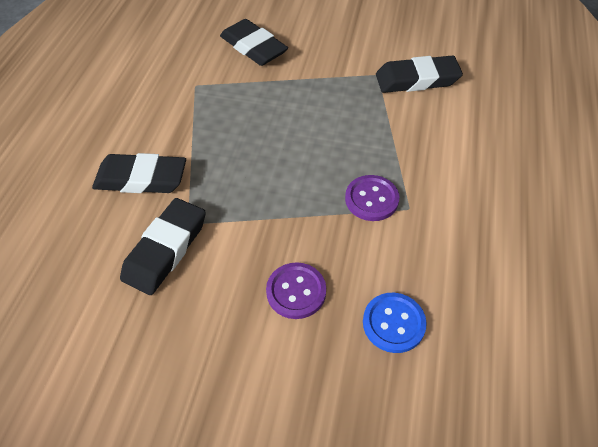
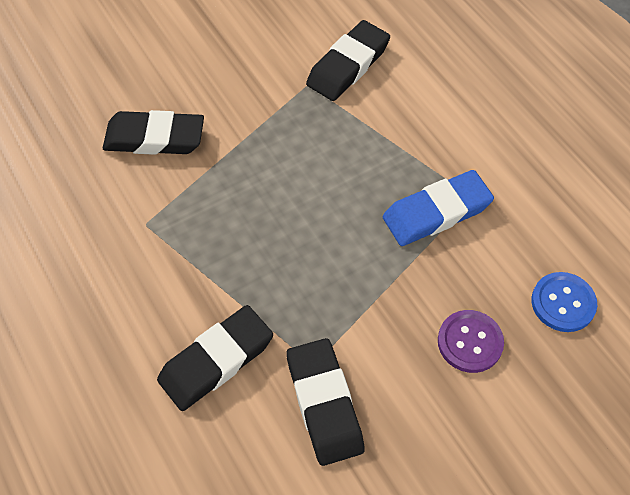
camera: 45 degrees left, 5 degrees up
(371, 199) = (436, 212): purple button -> blue eraser

